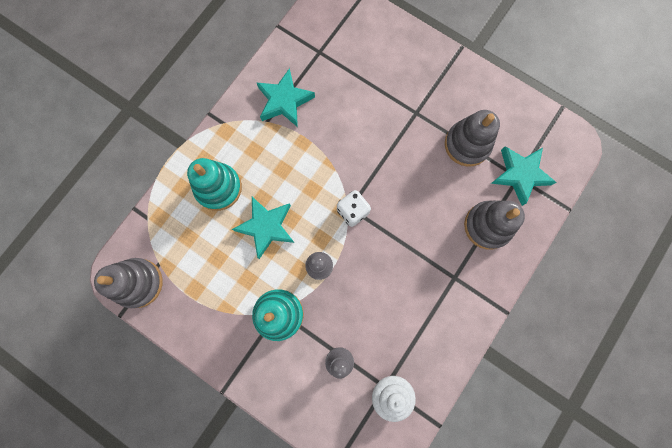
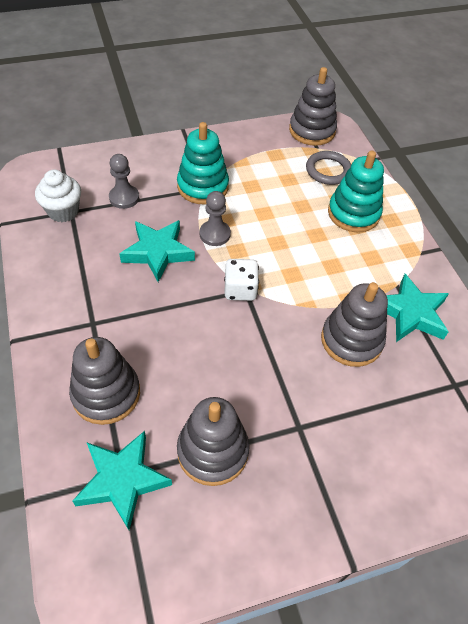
camera: 125 degrees right, 25 degrees down
(182, 236) = (328, 170): none -> grey ring
(266, 227) = (286, 222): turquoise star -> turquoise star (158, 252)
(335, 122) = (351, 340): none -> grey stacking toy

